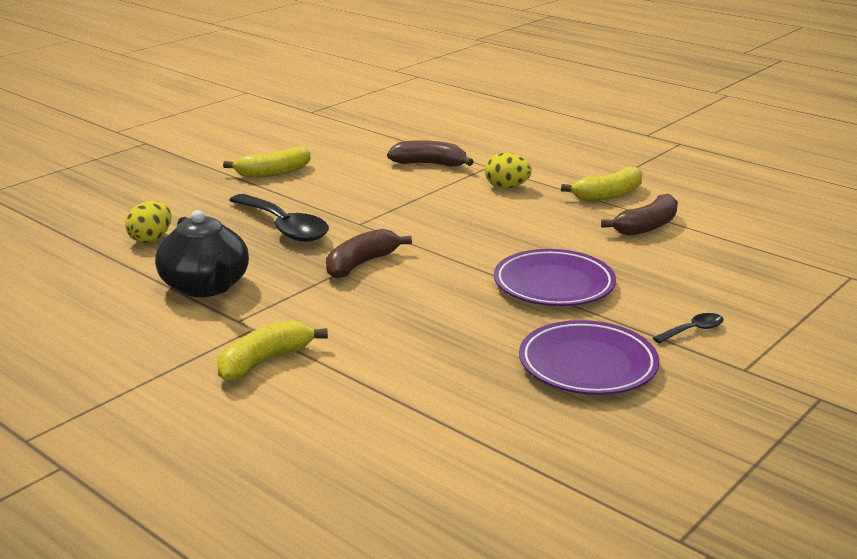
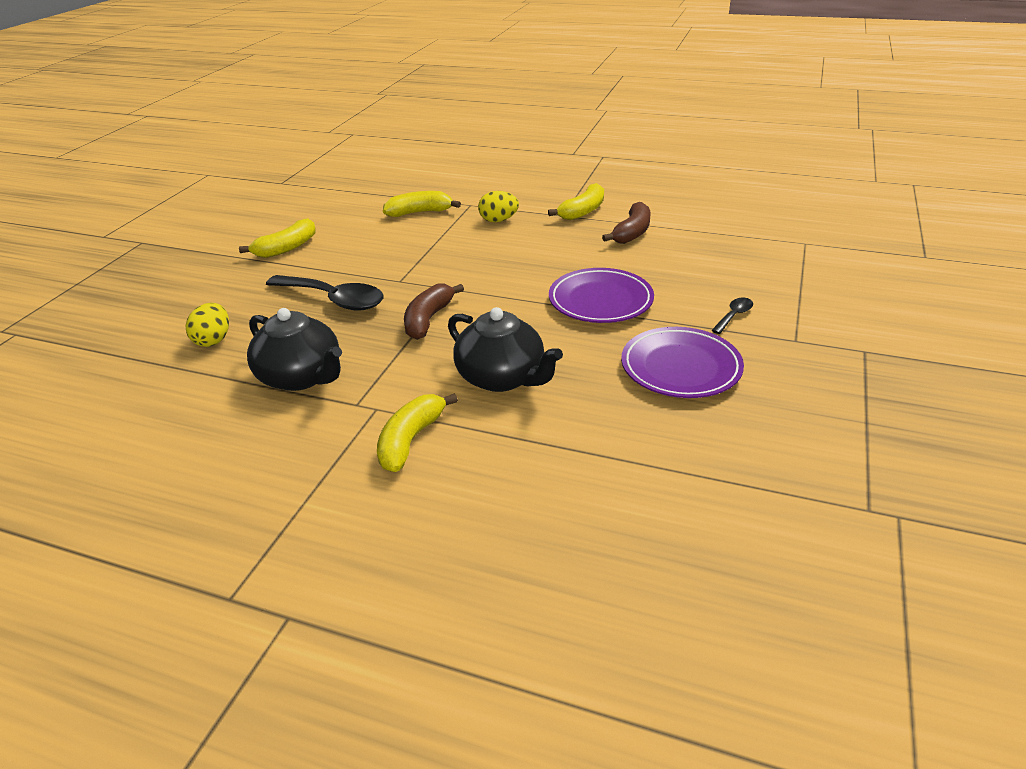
camera: 20 degrees left, 10 degrees up
(393, 330) = (502, 377): none -> black teapot
(429, 164) = (419, 212): brown banana -> yellow banana

